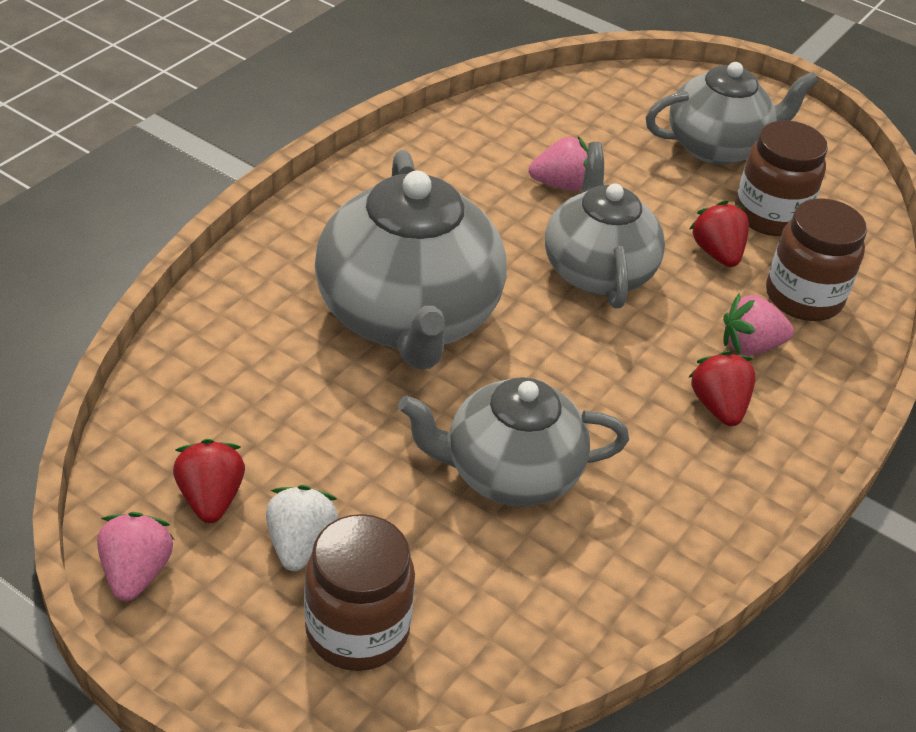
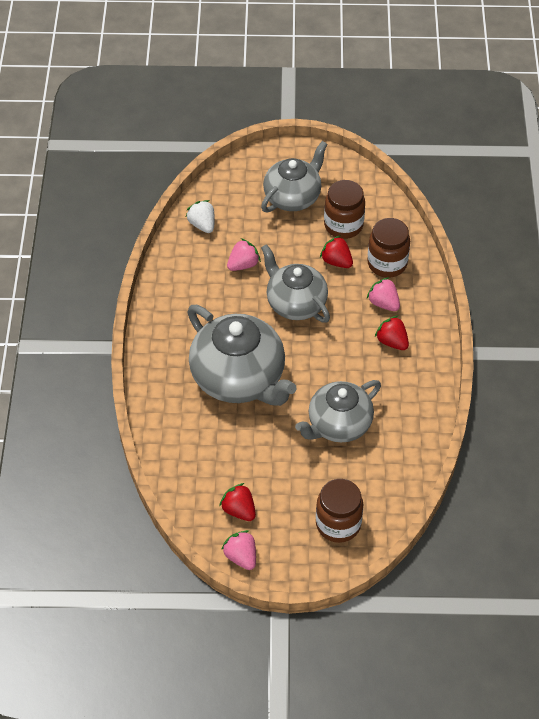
camera: 30 degrees left, 10 degrees up
(300, 544) = (289, 506): white strawberry -> white strawberry (202, 224)
(750, 346) = (383, 303): pink strawberry -> pink strawberry turned 90 degrees clockwise

